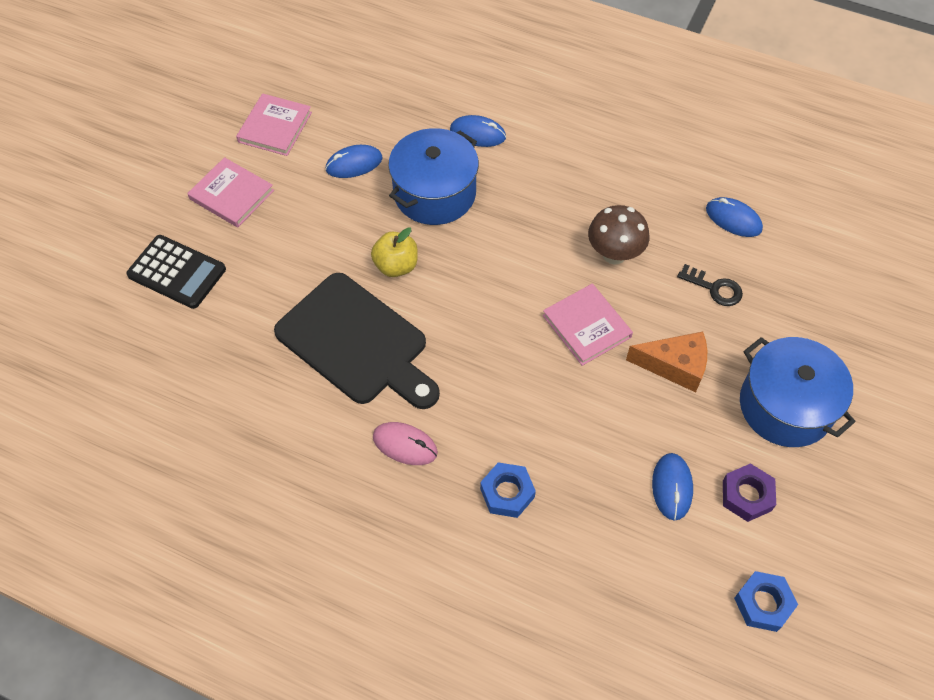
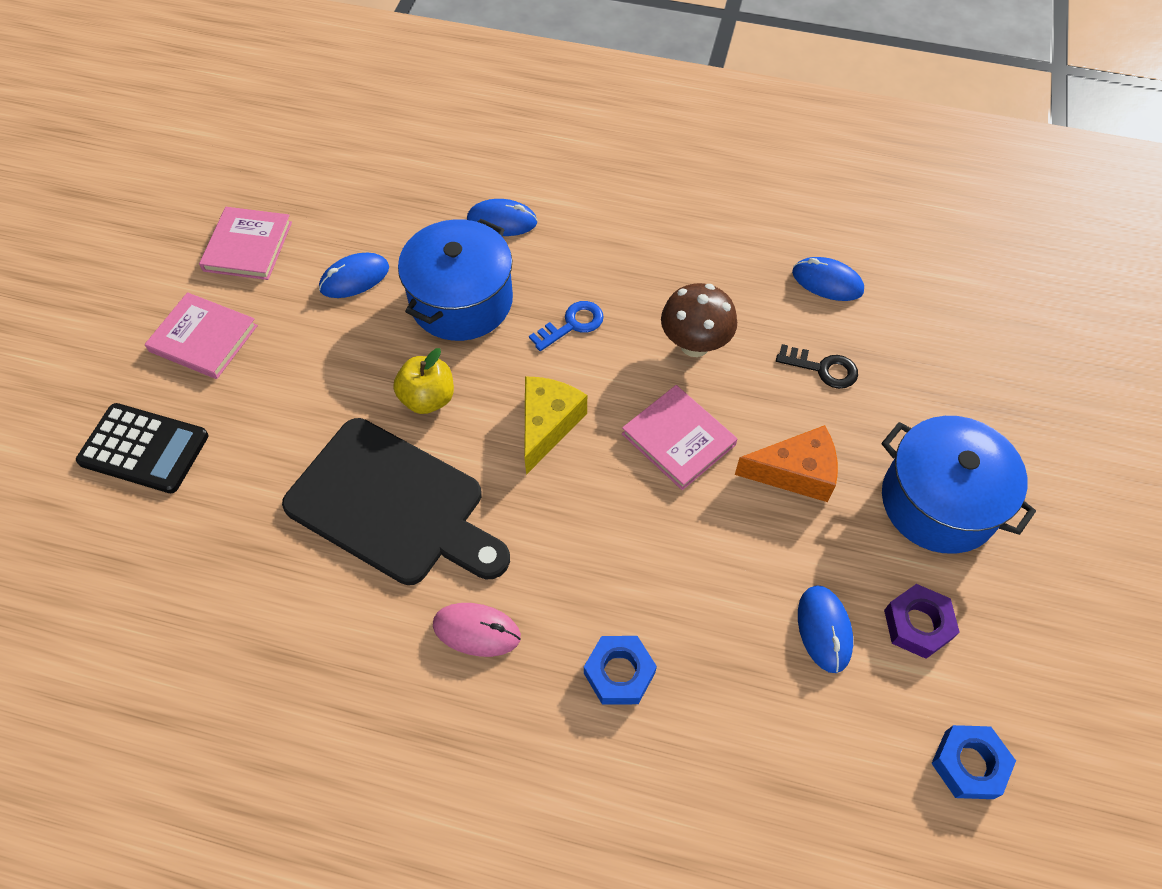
camera: 10 degrees left, 0 degrees up
(485, 300) = (547, 425): none -> yellow cheese
(519, 224) = (572, 325): none -> blue key

